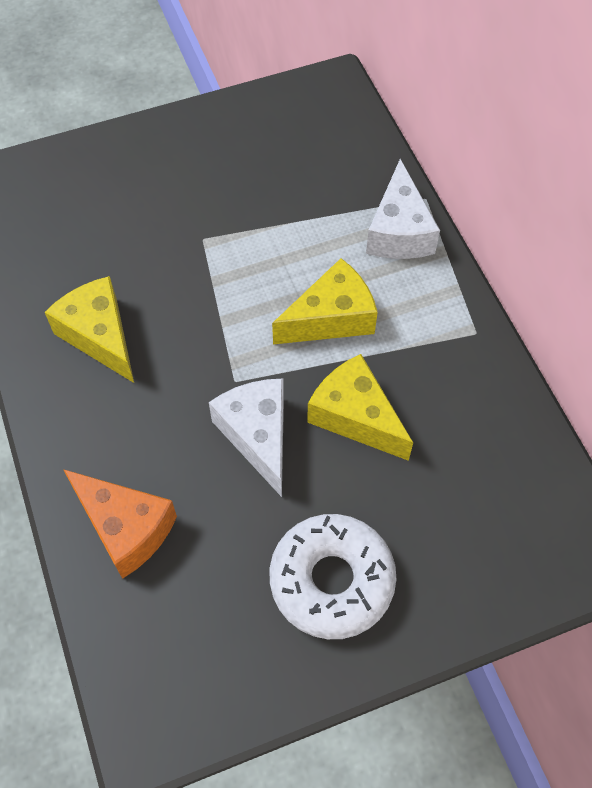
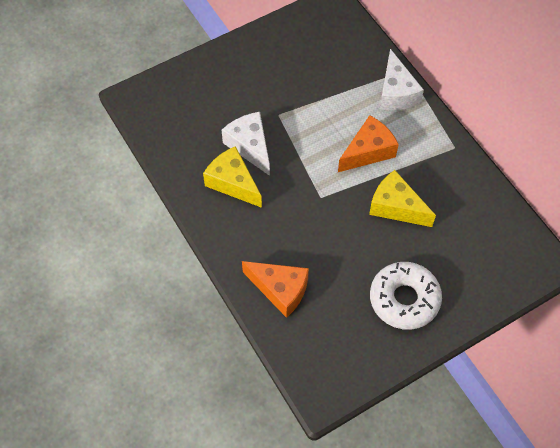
camera: 10 degrees left, 0 degrees up
(257, 435) = (342, 226): white cheese -> white cheese (250, 146)
(331, 318) = (368, 151): yellow cheese -> orange cheese

